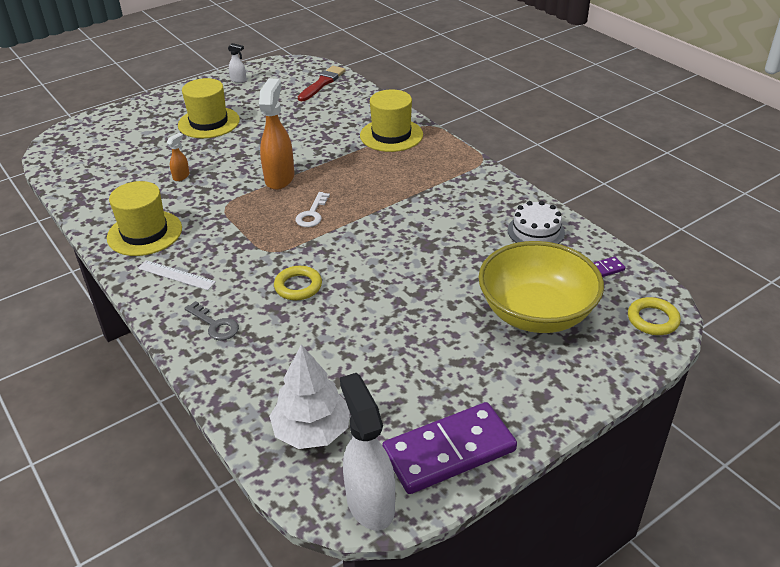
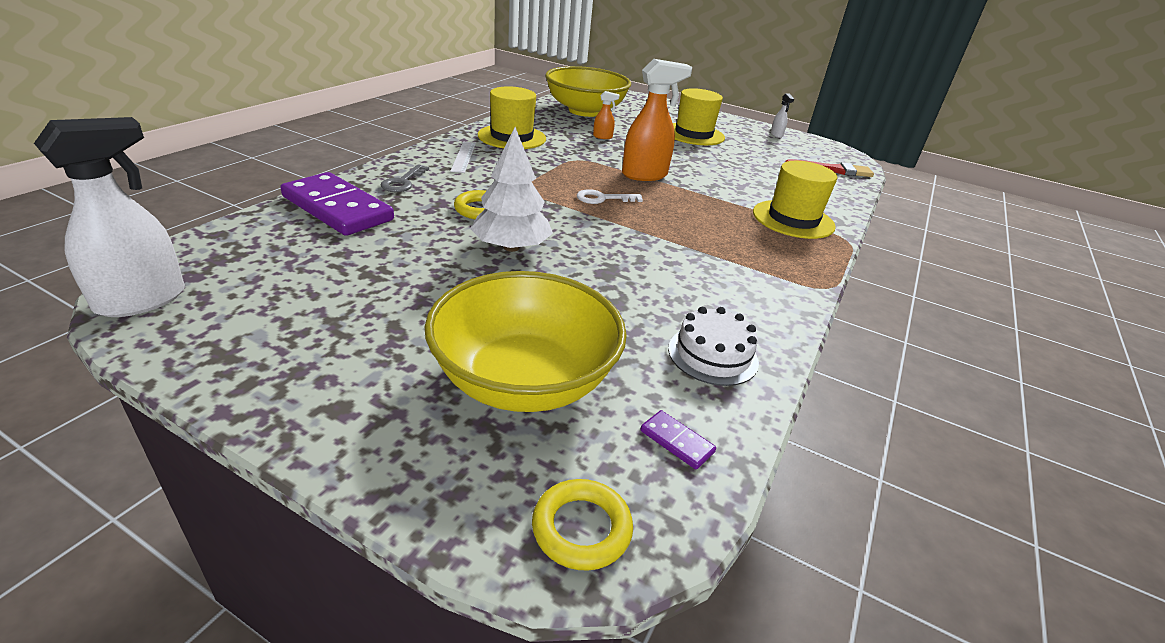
camera: 60 degrees right, 5 degrees down
(104, 168) = (585, 111): none -> yellow bowl
(312, 430) = (259, 250): white tree -> white tree (511, 247)
(449, 451) = (225, 342): purple domino -> purple domino (338, 208)

